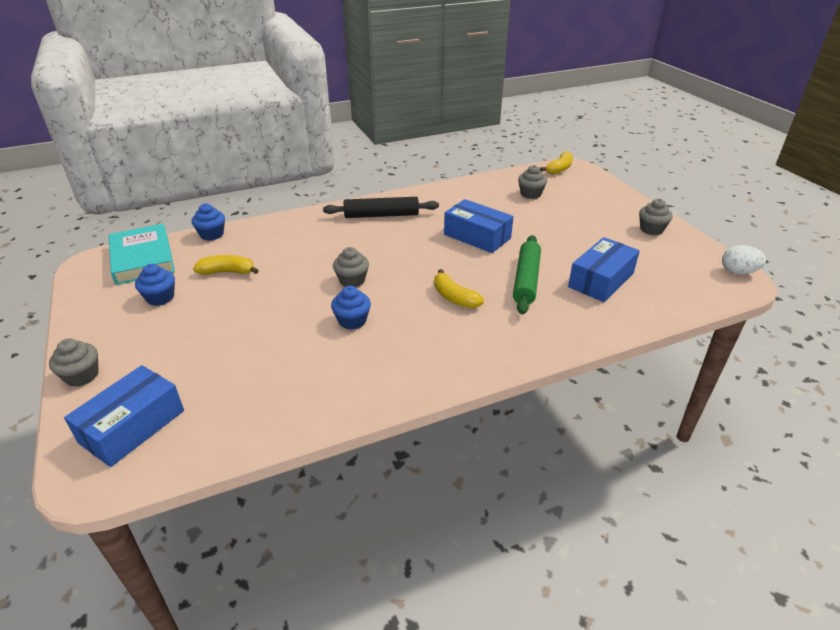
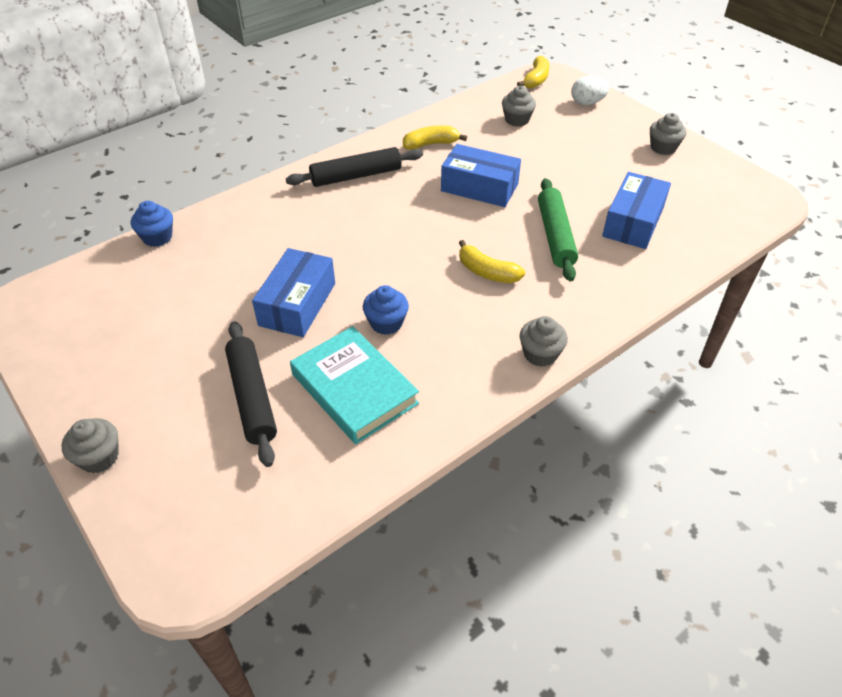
camera: 15 degrees left, 10 degrees up
(132, 426) = (198, 505): blue box -> blue box (297, 304)
(143, 258) = (85, 287): turquoise book -> turquoise book (354, 388)
(160, 298) = (139, 336): blue cupcake -> none
(218, 355) = (252, 397): none -> black rolling pin
(227, 272) = (205, 286): yellow banana -> yellow banana (431, 144)
(352, 280) = (362, 271): grey cupcake -> grey cupcake (540, 354)
(738, 272) = (765, 188): white egg -> white egg (587, 103)

